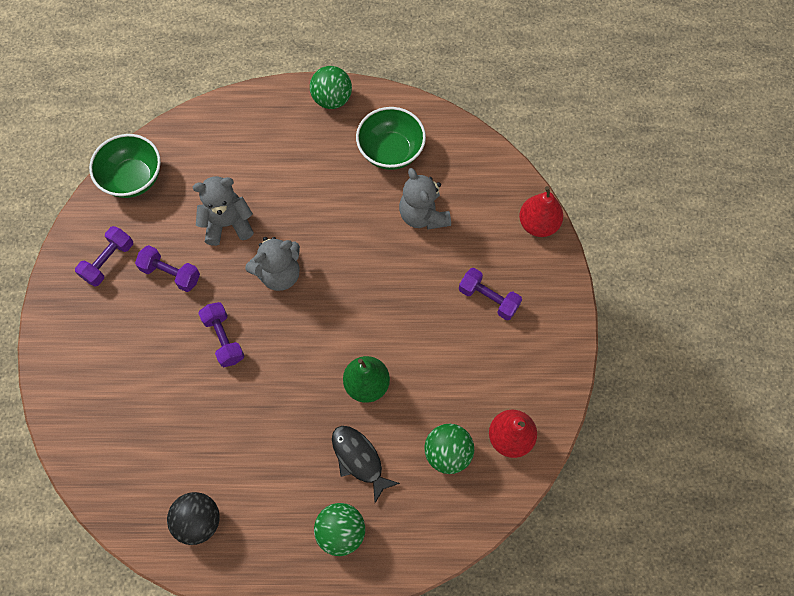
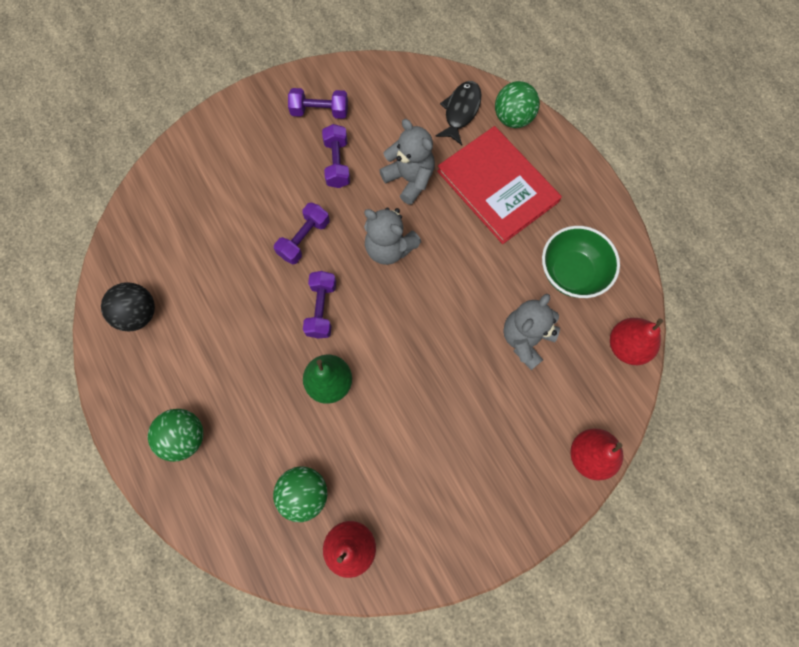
camera: 60 degrees right, 5 degrees up
(133, 178) = (403, 83): green bowl -> none
(282, 161) = (497, 186): none -> red book
(332, 99) = (588, 191): green ball -> green ball (513, 118)
(359, 459) = (257, 415): black fish -> black fish (461, 111)
(472, 149) = (626, 346): none -> red pear
(488, 299) = (479, 448): purple dumbbell -> purple dumbbell (321, 309)

